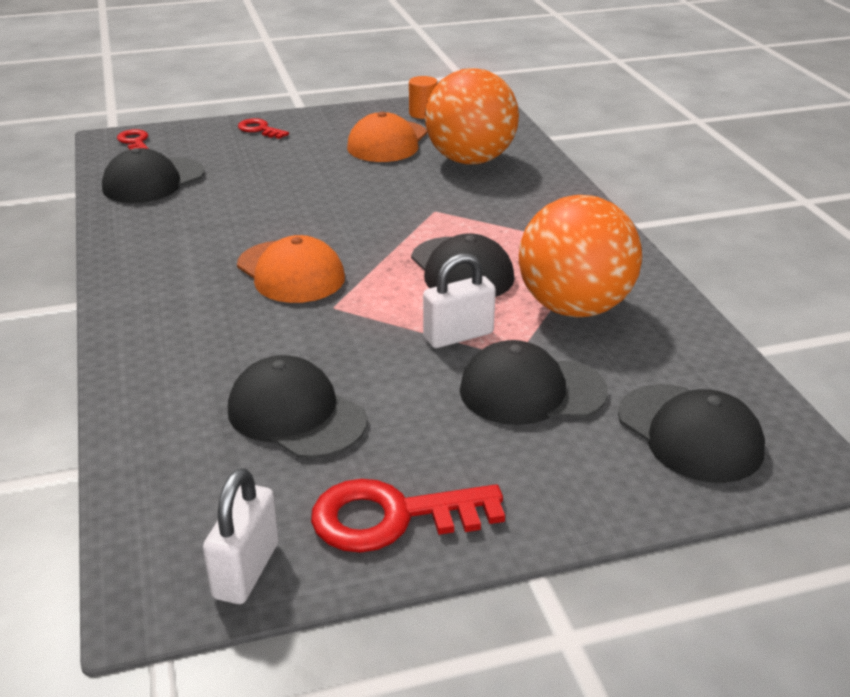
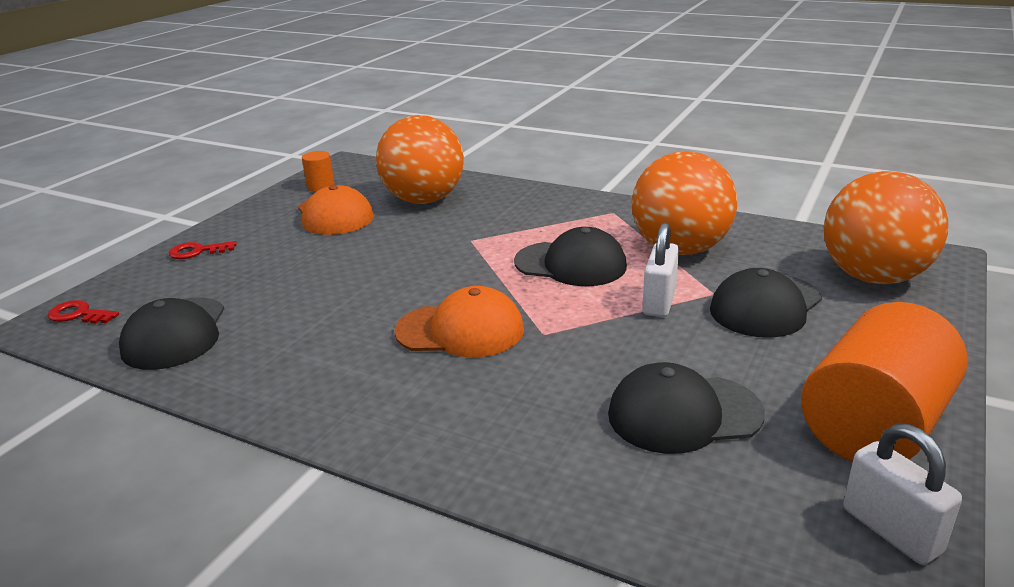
camera: 45 degrees left, 5 degrees down
(392, 517) = (873, 426): red key -> orange cylinder
(690, 433) = (873, 277): black cap -> orange ball

